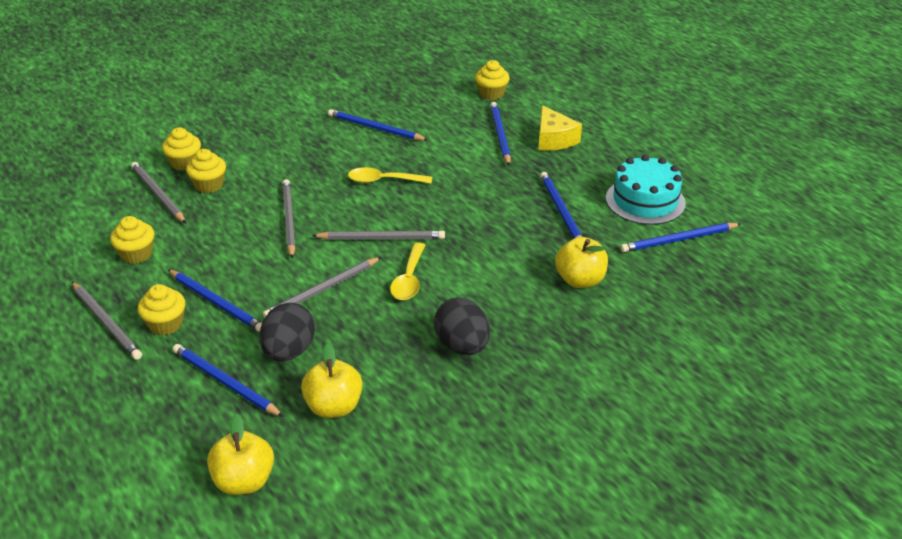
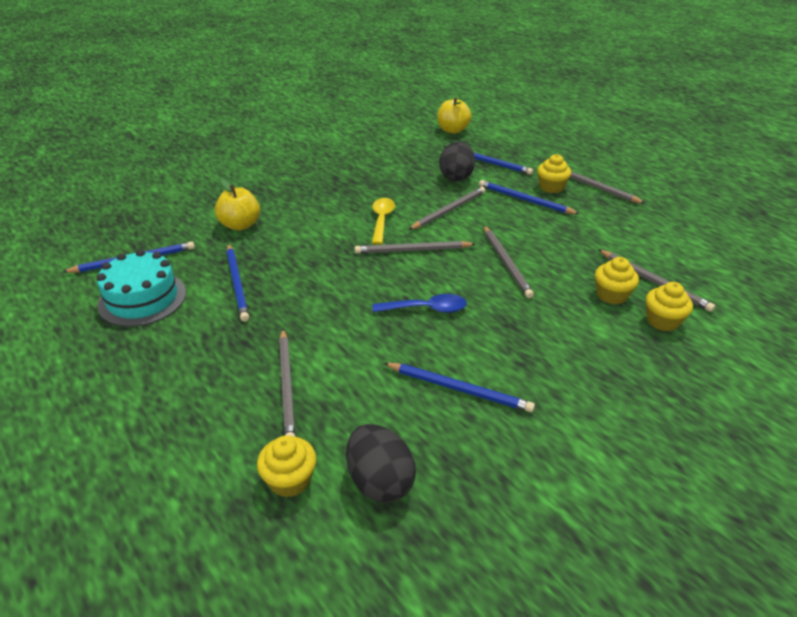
camera: 175 degrees right, 0 degrees up
(136, 254) = (618, 229): yellow cupcake -> none
(334, 407) = (416, 155): yellow apple -> none
(383, 181) = (426, 309): yellow spoon -> blue spoon
(462, 346) = (338, 184): black egg -> black egg (379, 481)
(500, 135) = (287, 386): blue pencil -> grey pencil
(554, 139) = (215, 382): yellow cheese -> none

